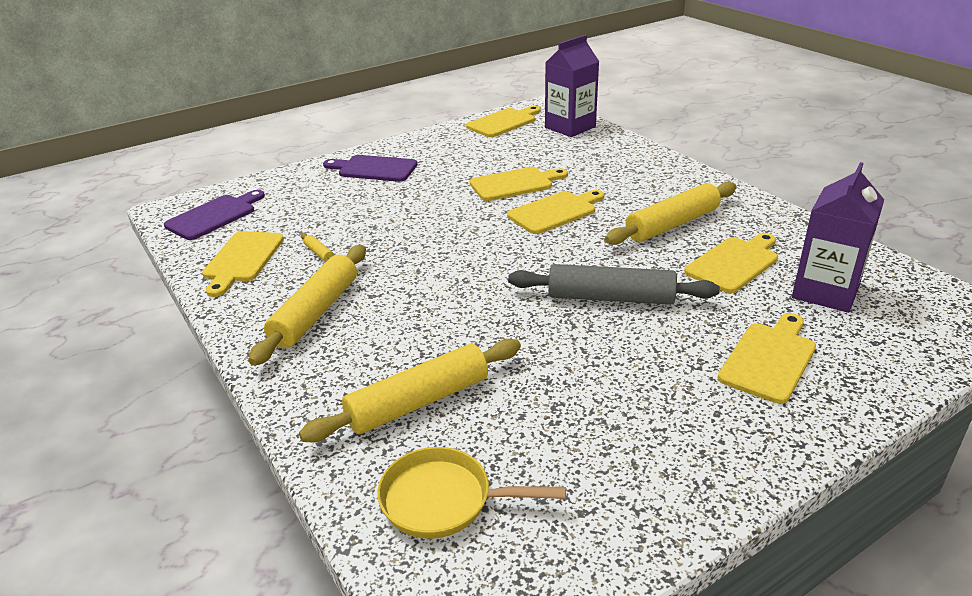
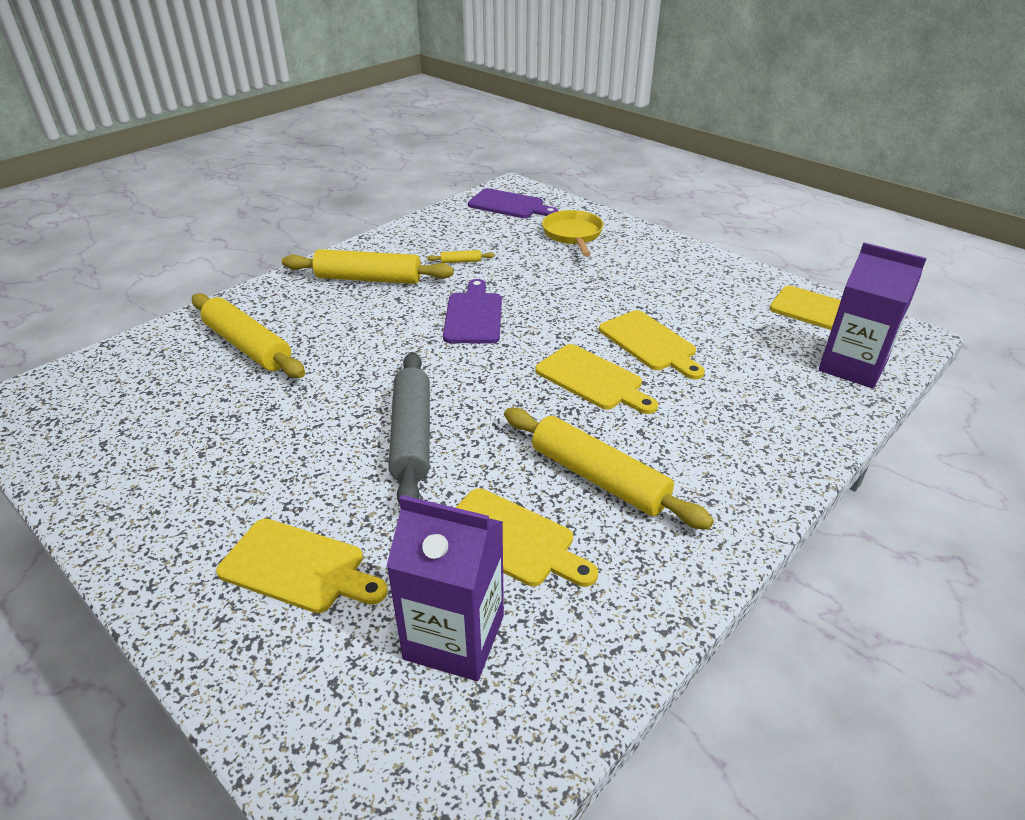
camera: 75 degrees right, 5 degrees up
(242, 259) = (443, 232): yellow cutting board -> none
(319, 253) = (461, 261): yellow rolling pin -> yellow rolling pin turned 45 degrees clockwise
(374, 169) = (637, 254): purple cutting board -> purple cutting board (473, 315)
(443, 500) = (135, 375): yellow pan -> yellow pan (573, 235)

